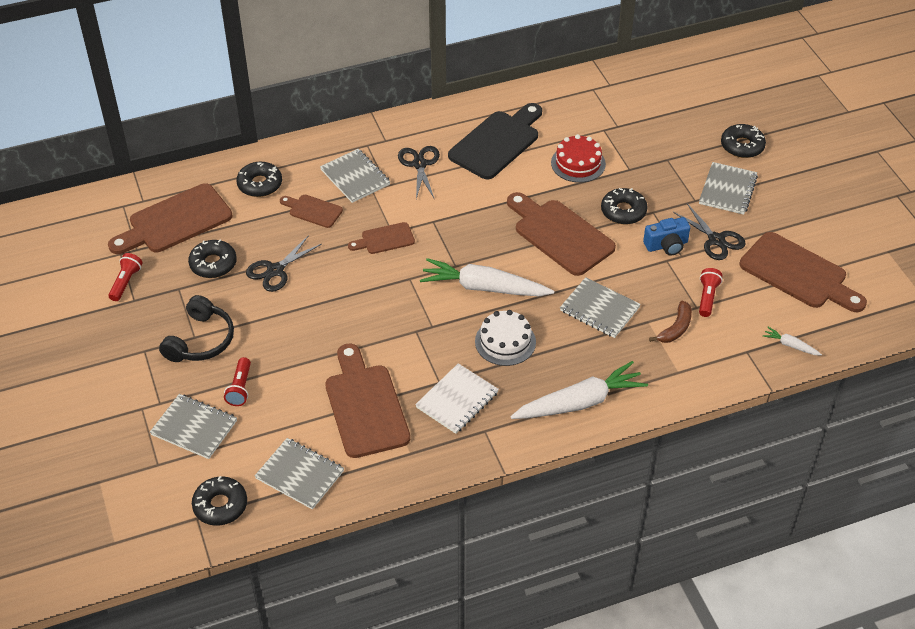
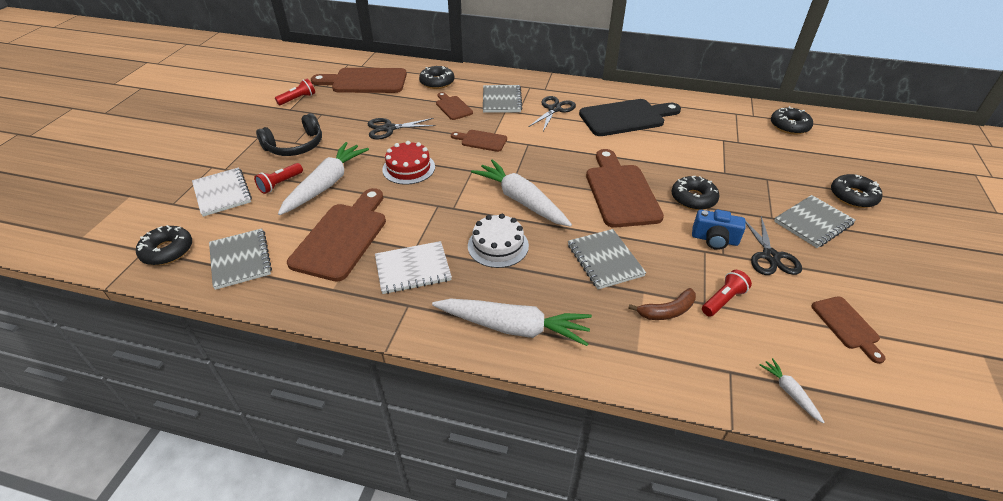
camera: 35 degrees right, 5 degrees down
(194, 428) = (222, 193): grey notebook -> white notebook
(213, 264) = (357, 110): black donut -> black donut (789, 126)
(287, 365) = (326, 184): none -> white carrot
(578, 163) = (681, 152): red cake -> red cake (408, 168)
(798, 273) = (847, 325): brown cutting board -> brown cutting board, size x0.52

